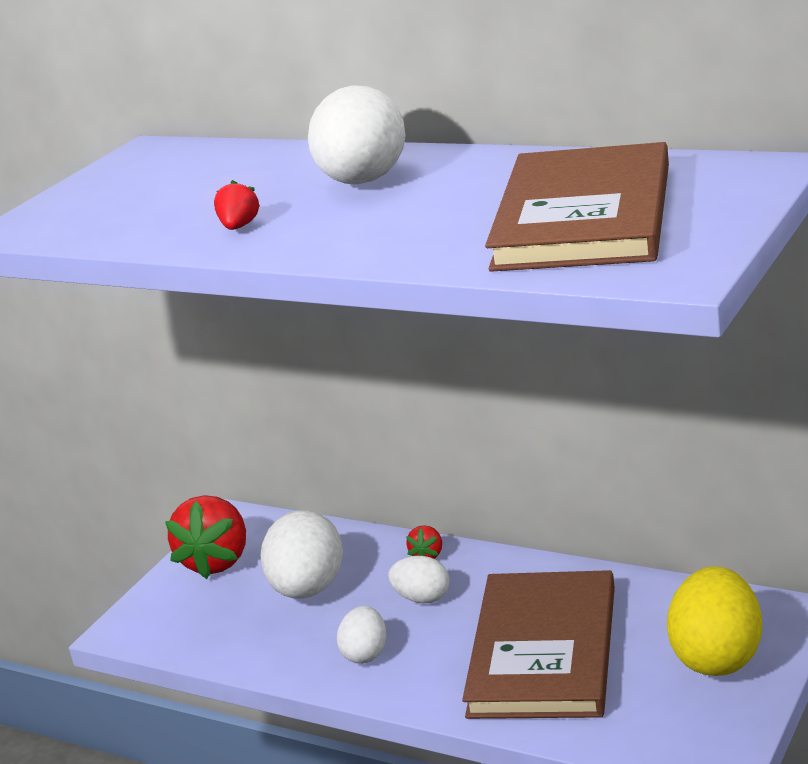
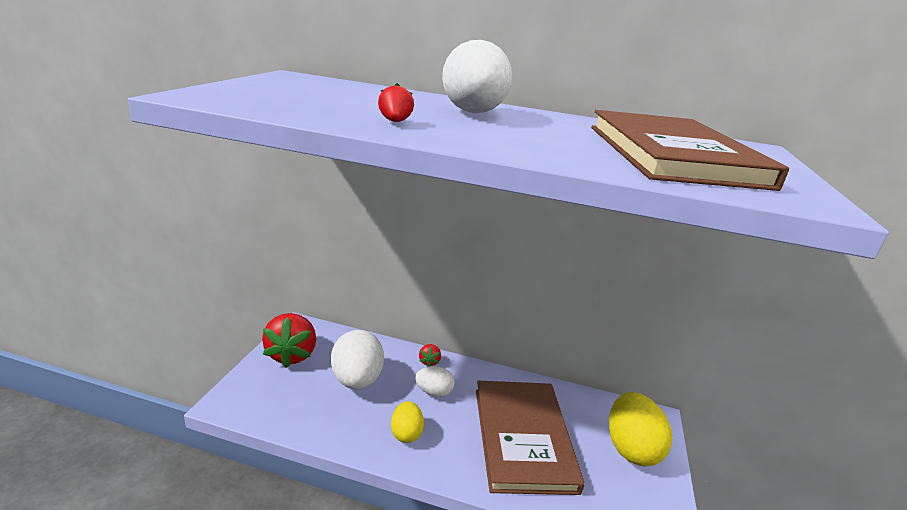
camera: 20 degrees left, 0 degrees up
(366, 654) = (406, 433): white egg -> yellow egg

